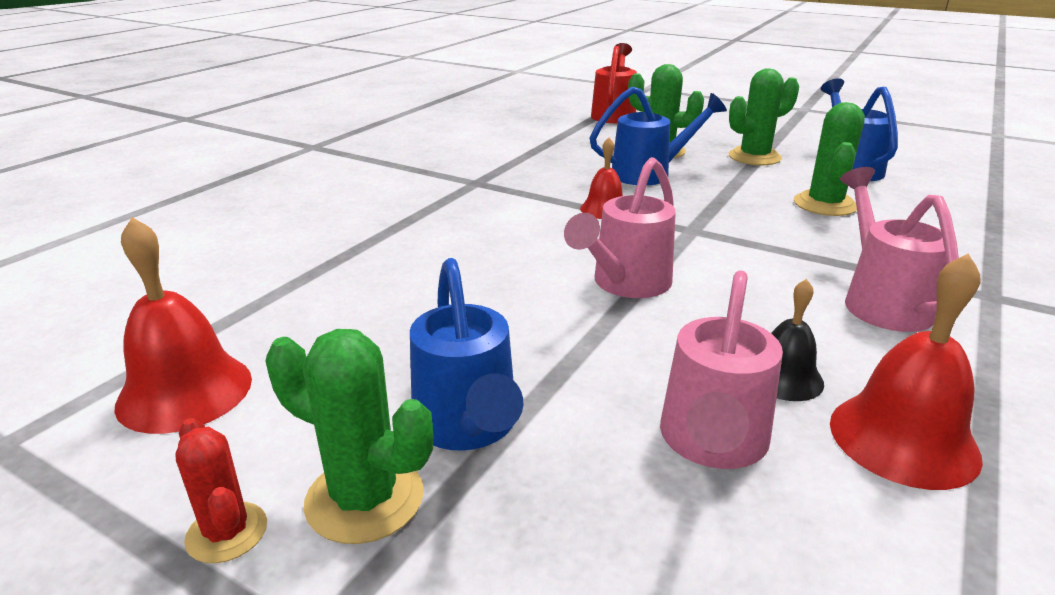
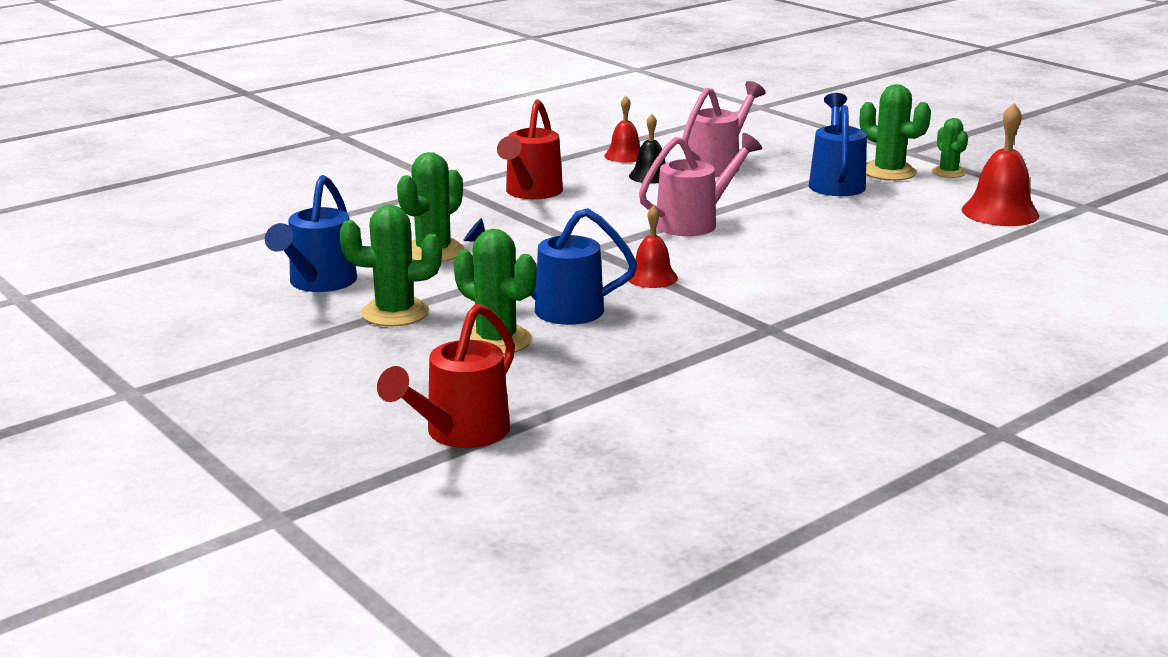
camera: 160 degrees left, 5 degrees down
(227, 532) = (948, 172): red cactus -> green cactus
(881, 301) = (531, 193): pink watering can -> red watering can
(903, 439) = (625, 155): red bell -> red bell, size x0.61

